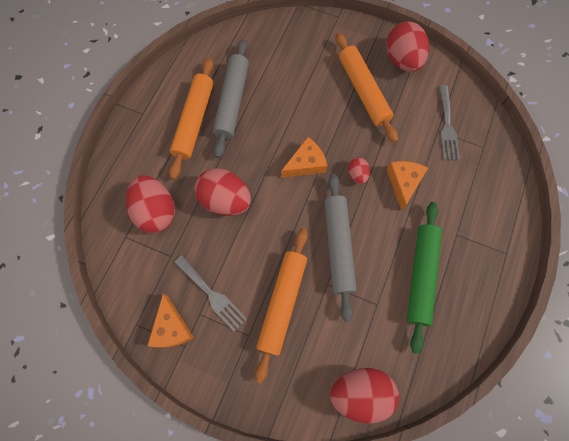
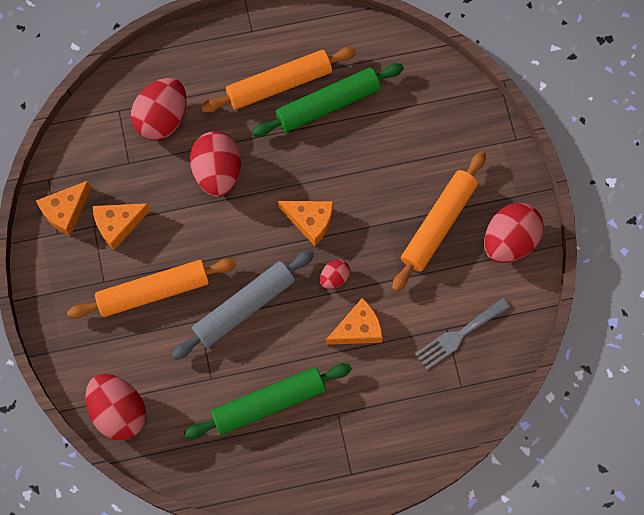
camera: 55 degrees right, 0 degrees up
(212, 295) = (118, 225): grey fork -> orange cheese
(232, 102) = (328, 105): grey rolling pin -> green rolling pin

